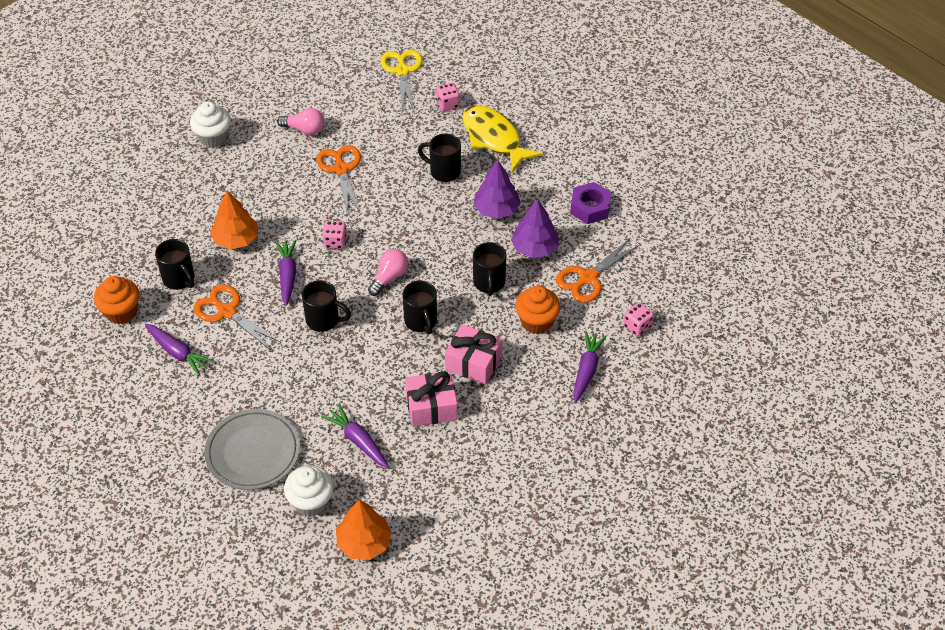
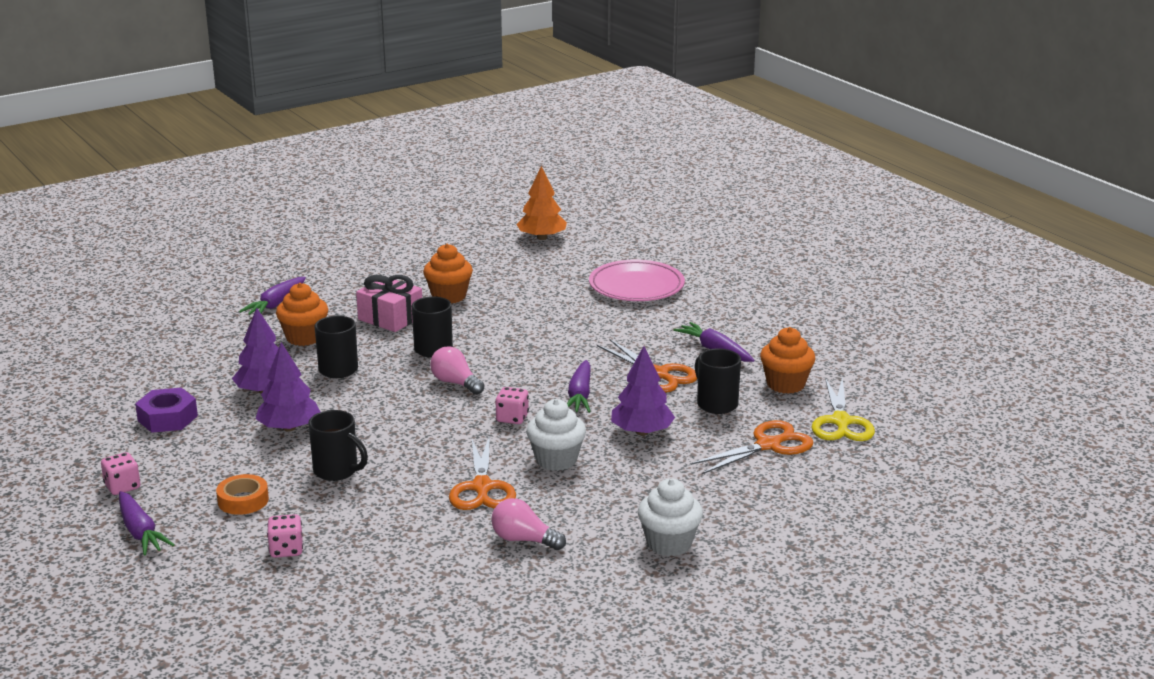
camera: 170 degrees left, 25 degrees down
(236, 239) = (642, 432): orange tree -> purple tree
(253, 452) = (636, 286): grey plate -> pink plate
(311, 502) = (584, 258): white cupcake -> white cupcake (556, 460)
(324, 320) = (544, 358): black mug -> none
(358, 441) = (530, 284): purple carrot -> purple carrot (140, 532)
(389, 277) = (455, 383): pink light bulb -> pink light bulb turned 90 degrees clockwise
(402, 71) = (336, 604): yellow scissors -> yellow scissors (841, 422)
(431, 407) = (449, 296): pink gift -> orange cupcake
(494, 138) = (243, 500): yellow fish -> orange tape
(588, 278) = (220, 363): orange scissors -> orange scissors (768, 445)
(637, 326) = (197, 326): pink dice -> pink dice (122, 487)

